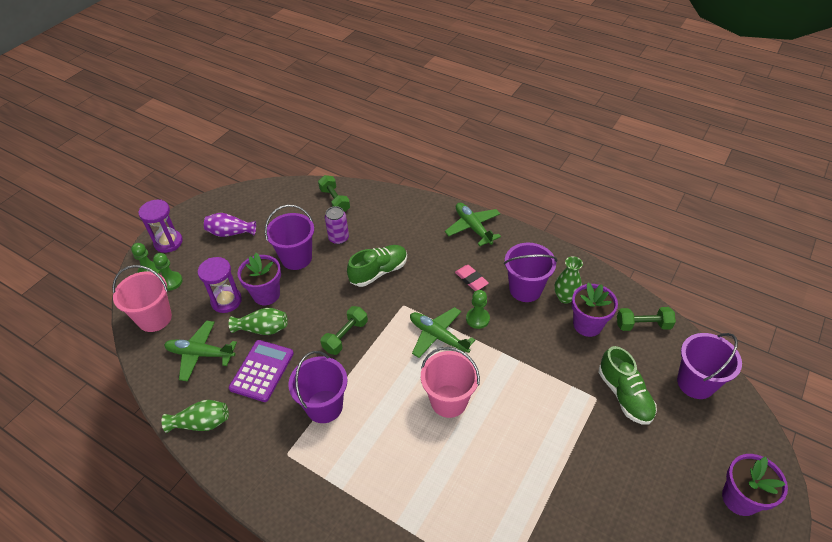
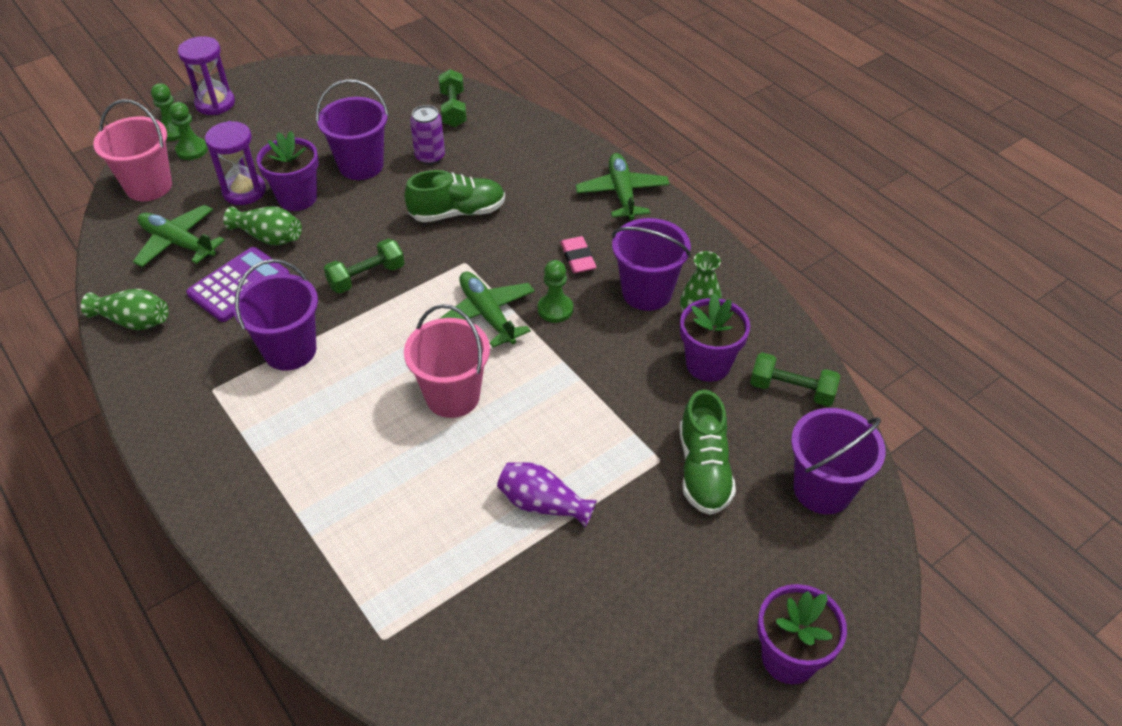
camera: 20 degrees right, 0 degrees up
(230, 233) = (297, 112): purple vase -> purple vase (543, 504)

